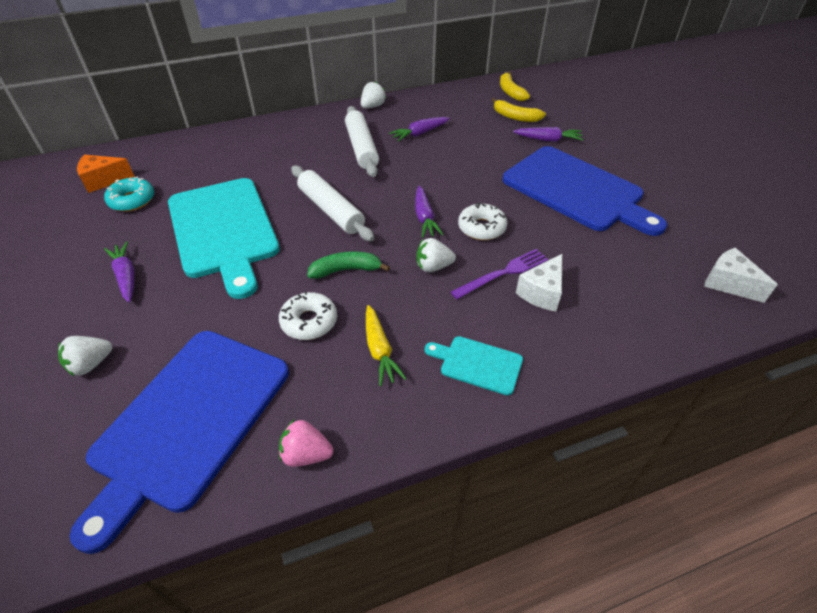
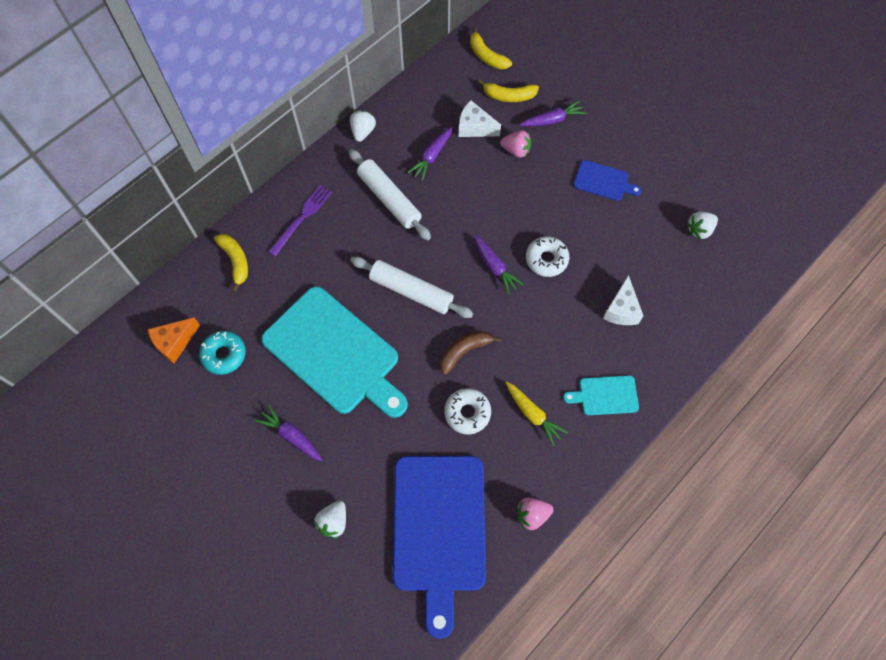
camera: 25 degrees left, 20 degrees up
(202, 148) = (235, 261): none -> yellow banana
(346, 270) = (464, 351): green banana -> brown banana
(433, 267) = (529, 318): white strawberry -> white strawberry (699, 230)
(500, 149) = (516, 150): none -> pink strawberry
(503, 273) = (585, 302): purple fork -> purple fork (302, 218)
(576, 190) = (603, 181): blue cutting board -> blue cutting board, size x0.45
(728, 283) = (747, 243): white cheese -> white cheese (474, 127)

